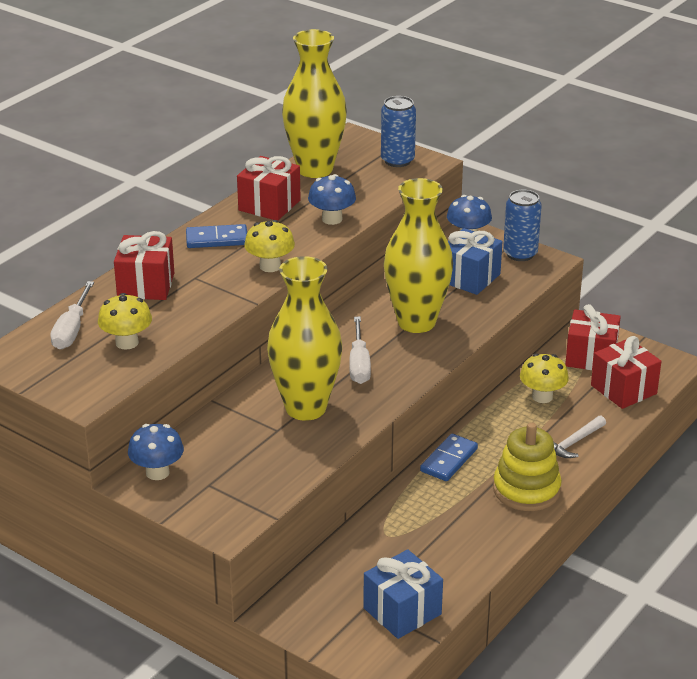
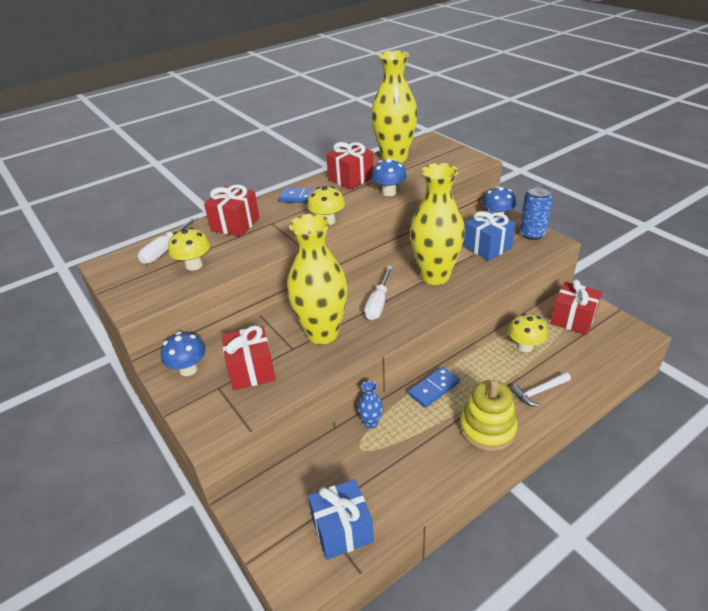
camera: 20 degrees right, 5 degrees up
(388, 508) = (371, 423): none -> blue vase
(397, 160) = (454, 157): blue can -> none
(623, 389) = (593, 351): red gift -> red gift (251, 370)

